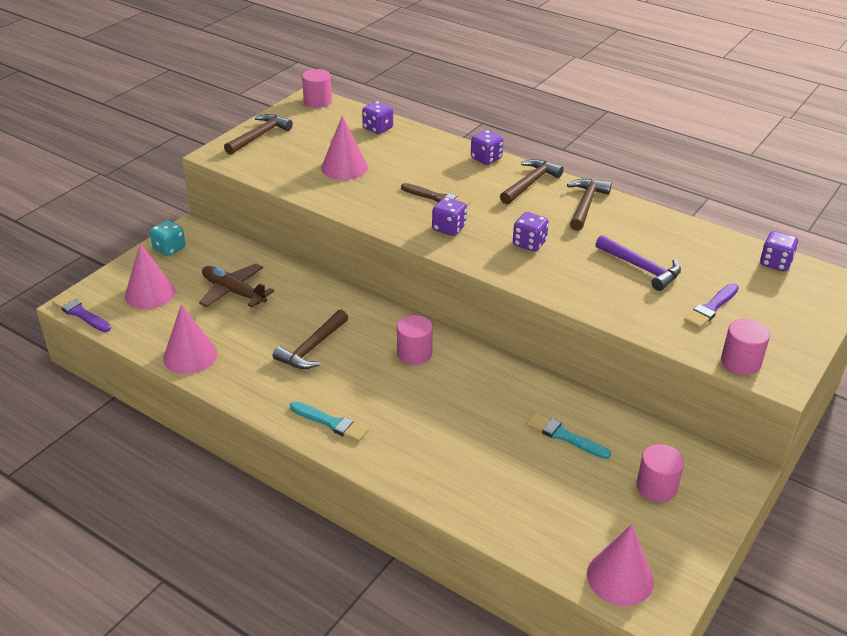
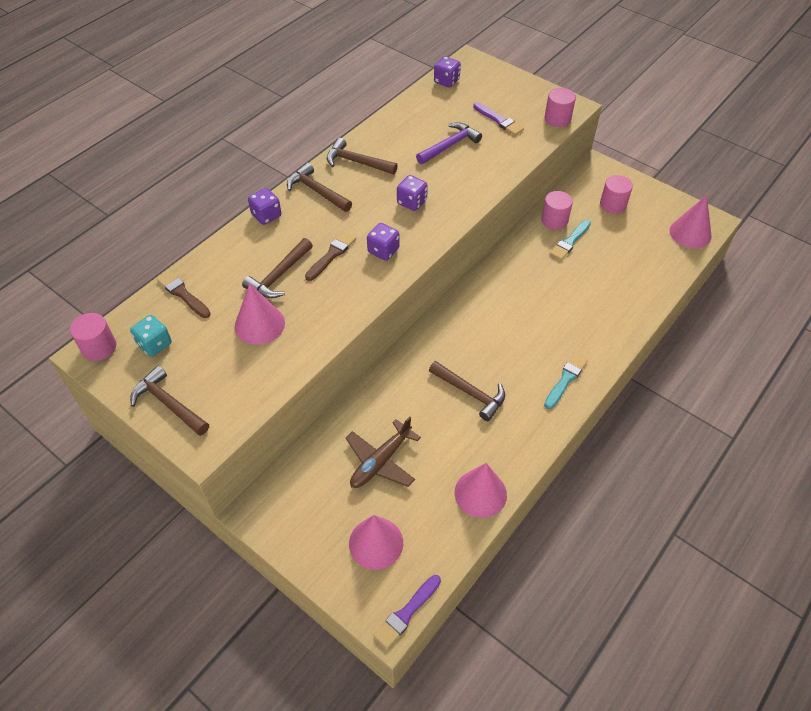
camera: 85 degrees left, 15 degrees up
(169, 248) = (292, 532): turquoise dice -> turquoise dice (155, 344)
(378, 128) = (183, 294): purple dice -> brown brush
(405, 172) = (279, 276): none -> brown hammer
(414, 353) = (479, 321): pink cylinder -> pink cylinder (554, 220)

